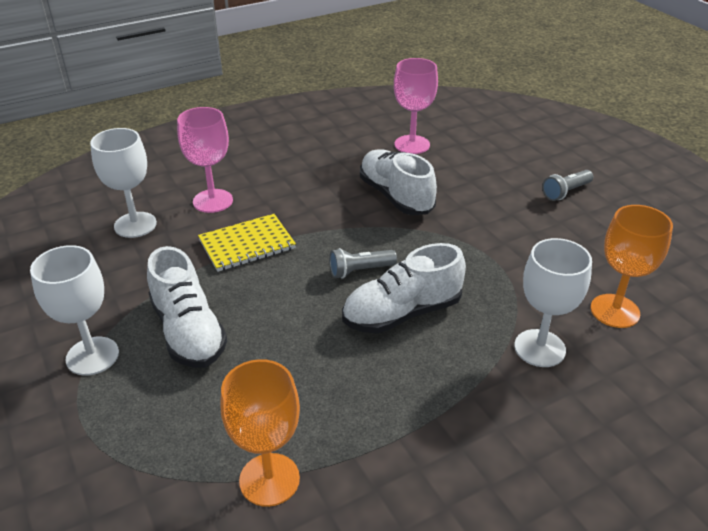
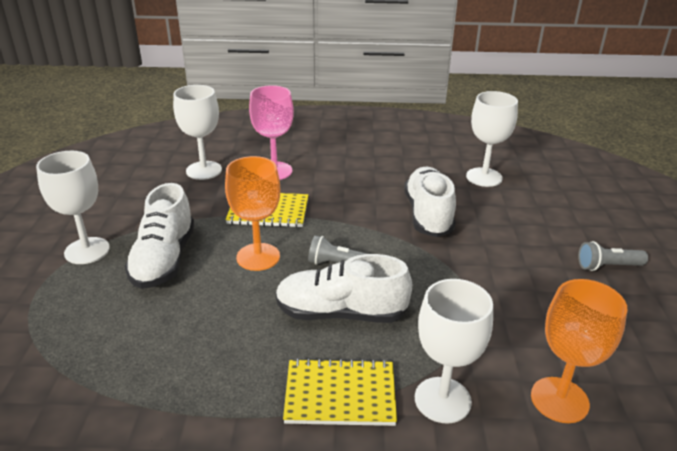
camera: 30 degrees right, 5 degrees down
(269, 479) = (108, 398): orange goblet -> orange goblet (258, 257)
(412, 145) = (484, 177): pink goblet -> white goblet
(463, 380) = (340, 394): none -> yellow notebook

